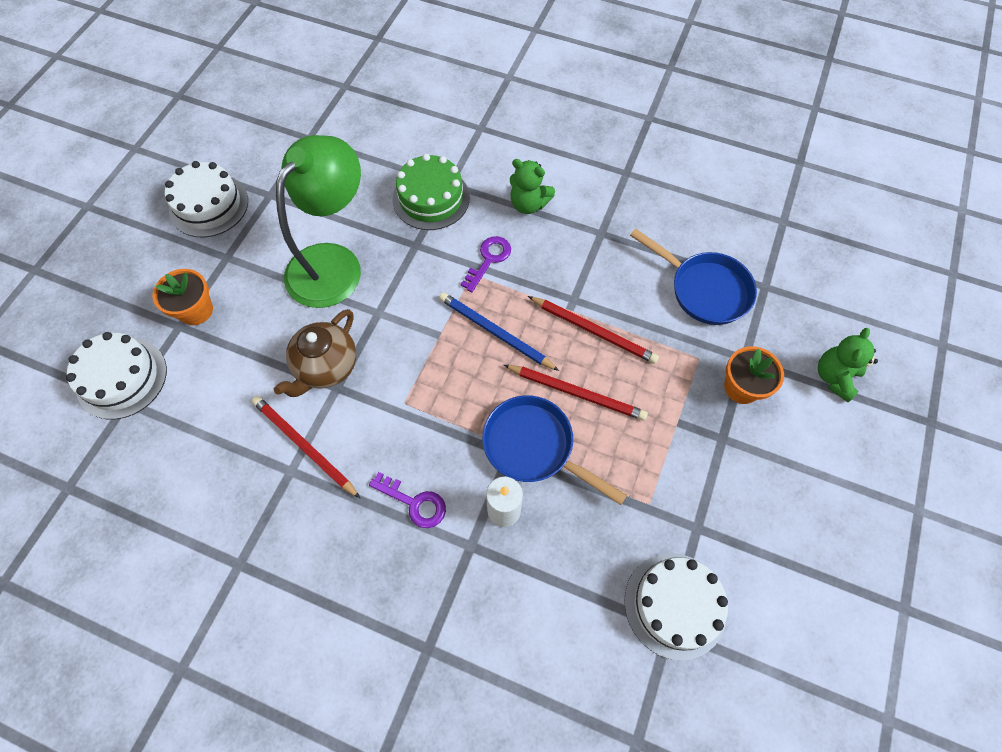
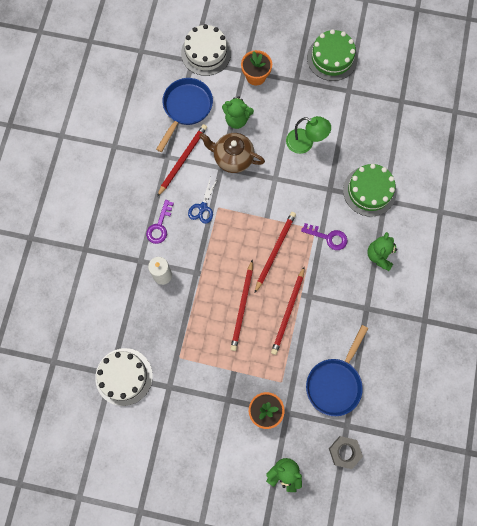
camera: 80 degrees right, 10 degrees up
(209, 205) = (332, 58): white cake -> green cake
(261, 350) = (237, 119): none -> green teddy bear
(333, 263) = (305, 143): green lamp -> green lamp, size x0.56
(398, 426) = (203, 207): none -> blue scissors
(495, 333) = (275, 251): blue pencil -> red pencil
(534, 447) = (203, 286): blue pan -> blue pan (186, 108)
(801, 295) = (344, 452): none -> grey nut

